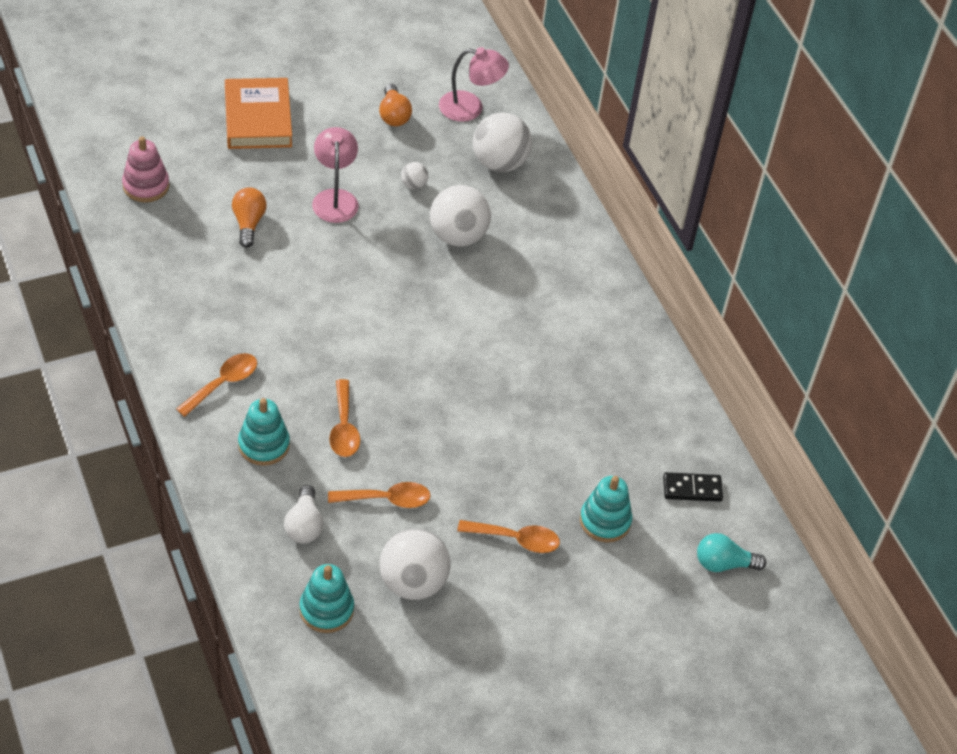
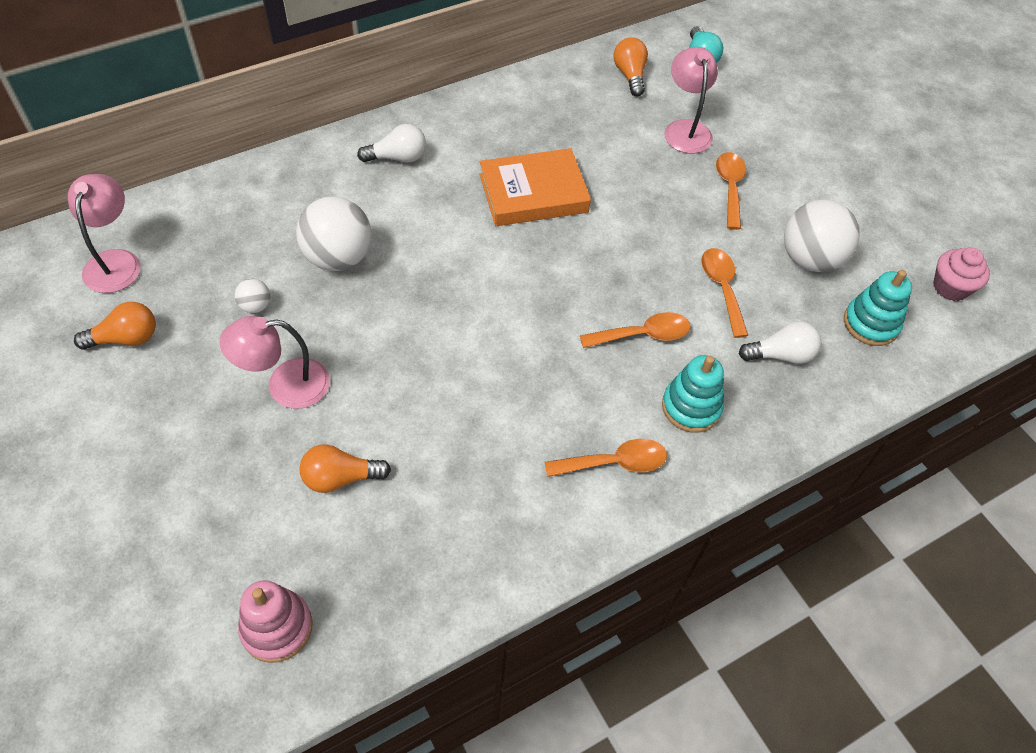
camera: 95 degrees left, 5 degrees up
(223, 383) = (615, 463): orange spoon -> orange spoon turned 135 degrees clockwise
(258, 118) = (129, 498): orange book -> orange book (533, 193)
(359, 698) = (950, 287): none -> pink cupcake
(499, 163) = (214, 228): white ball -> none
(575, 285) = (398, 158): none -> white light bulb
(605, 521) = (685, 129): turquoise stacking toy -> pink lamp
(692, 489) = (630, 75): black domino -> orange light bulb

